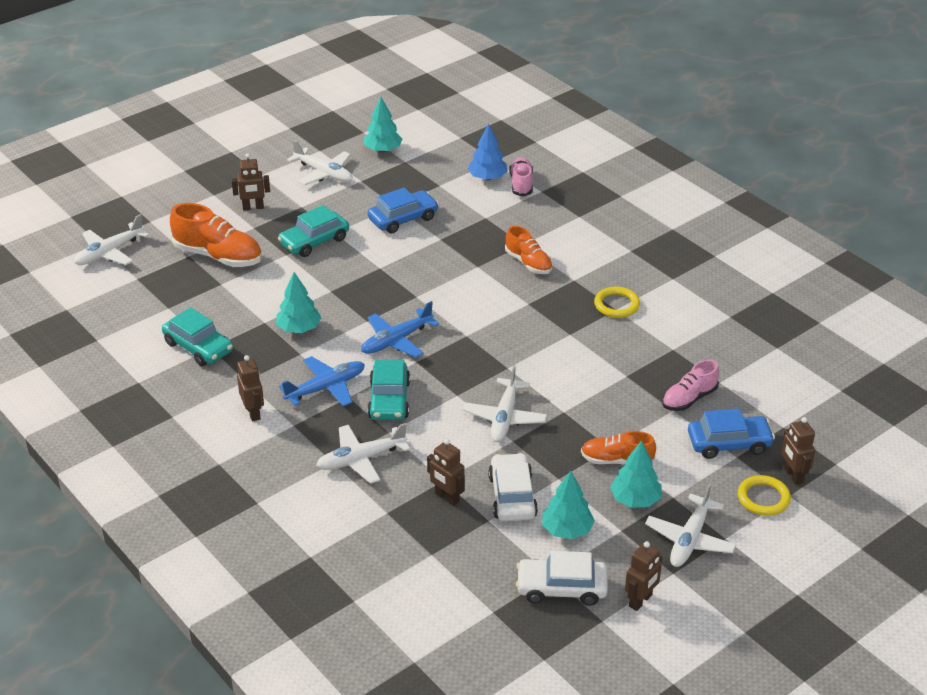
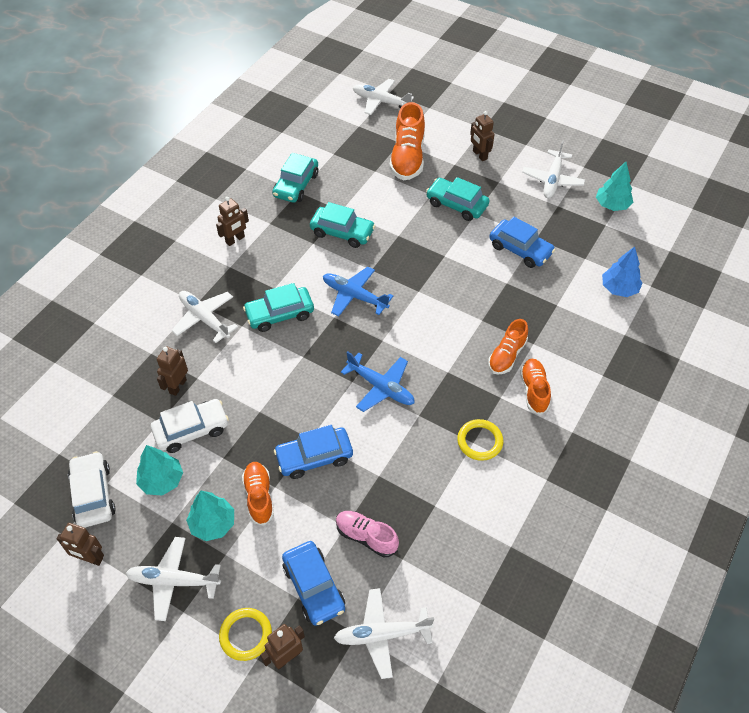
camera: 70 degrees right, 15 degrees up
(299, 329) = (342, 232): turquoise tree -> turquoise car
(325, 388) = (279, 271): blue plane -> blue plane (380, 387)
(504, 417) = (286, 397): white plane -> white plane (382, 635)
(521, 184) = (625, 316): pink shoe -> none
(576, 258) = (534, 390): none -> orange shoe
(587, 413) = (314, 457): none -> blue car

